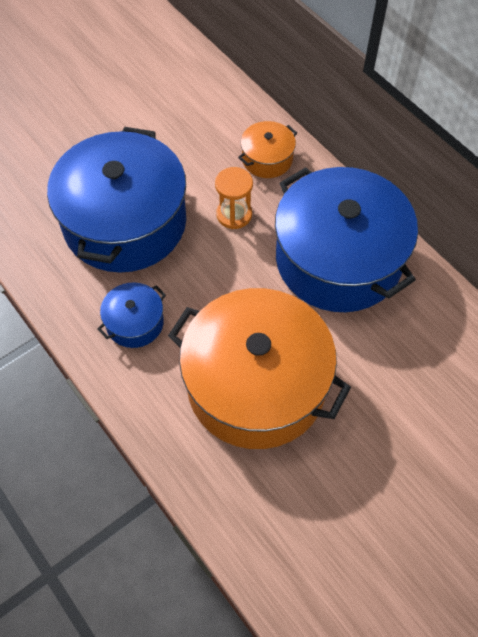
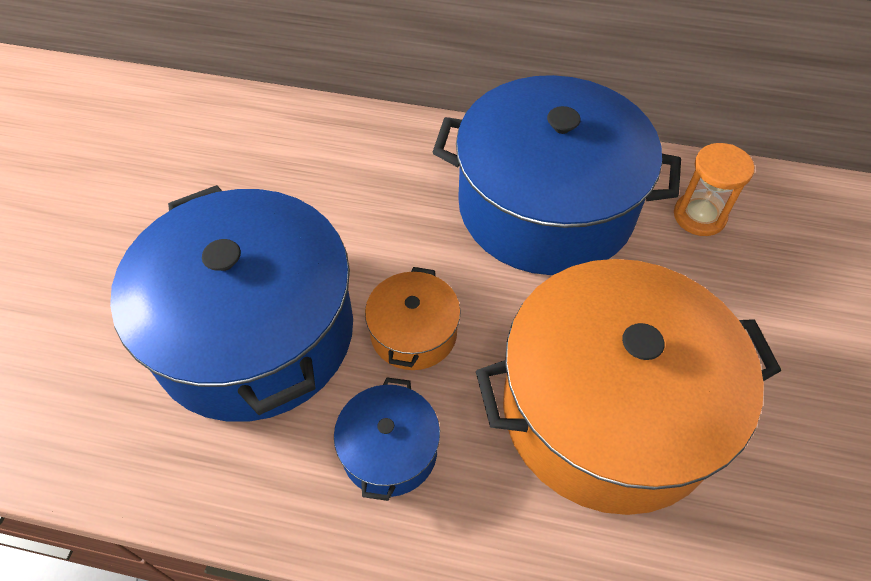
camera: 40 degrees left, 5 degrees down
(234, 214) = (384, 234): orange hourglass -> orange hourglass (699, 216)
(267, 159) = (362, 152): orange pot -> orange pot (413, 333)

